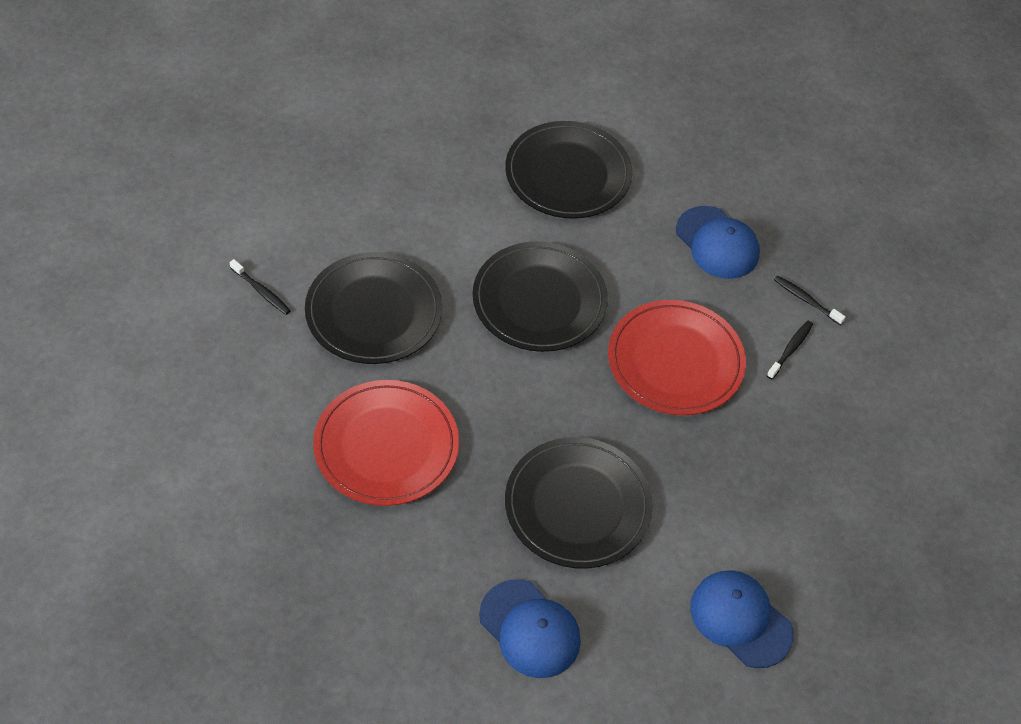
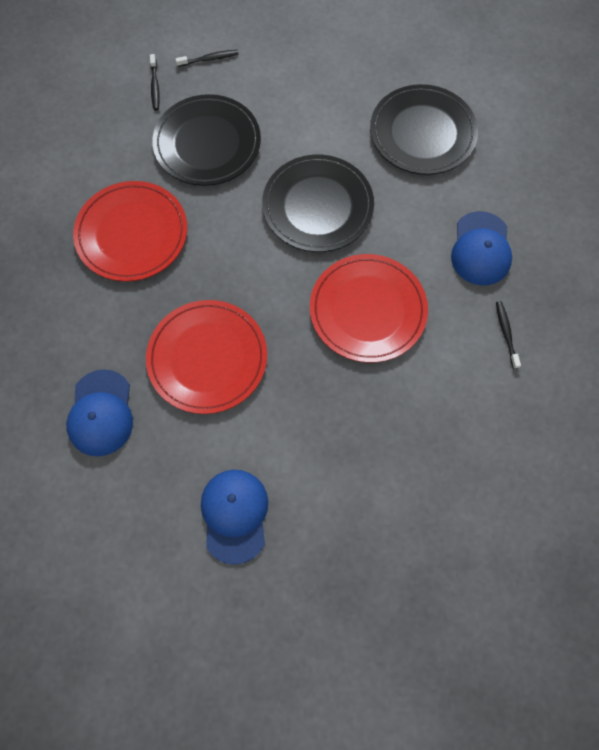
camera: 45 degrees right, 15 degrees up
(577, 505) = (207, 358): black plate -> red plate
(790, 349) = (458, 360): black toothbrush -> black toothbrush (209, 59)

